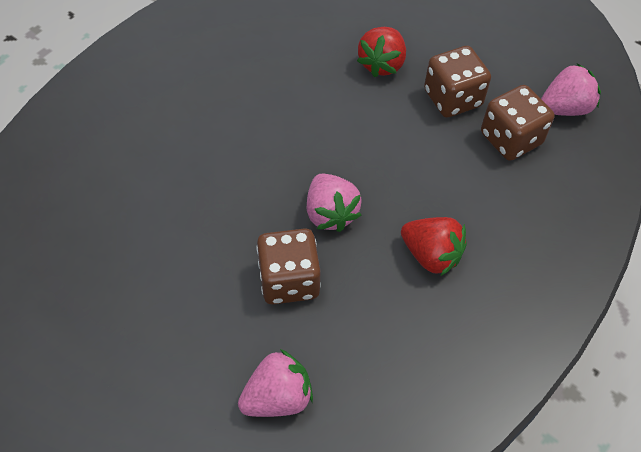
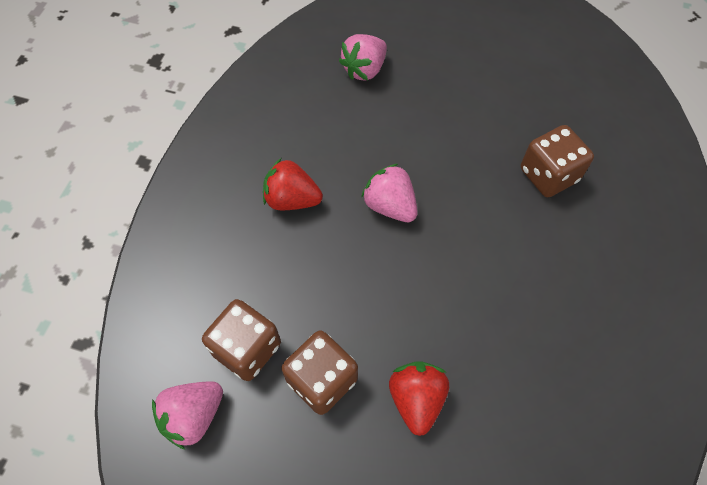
camera: 160 degrees right, 5 degrees up
(289, 280) = (396, 142): brown dice -> brown dice (548, 175)

